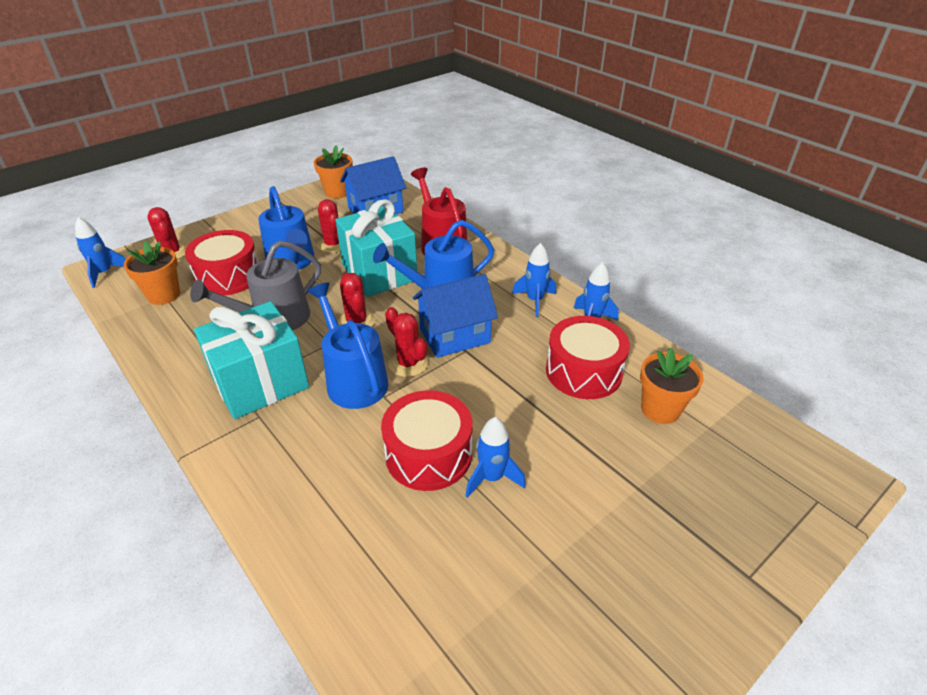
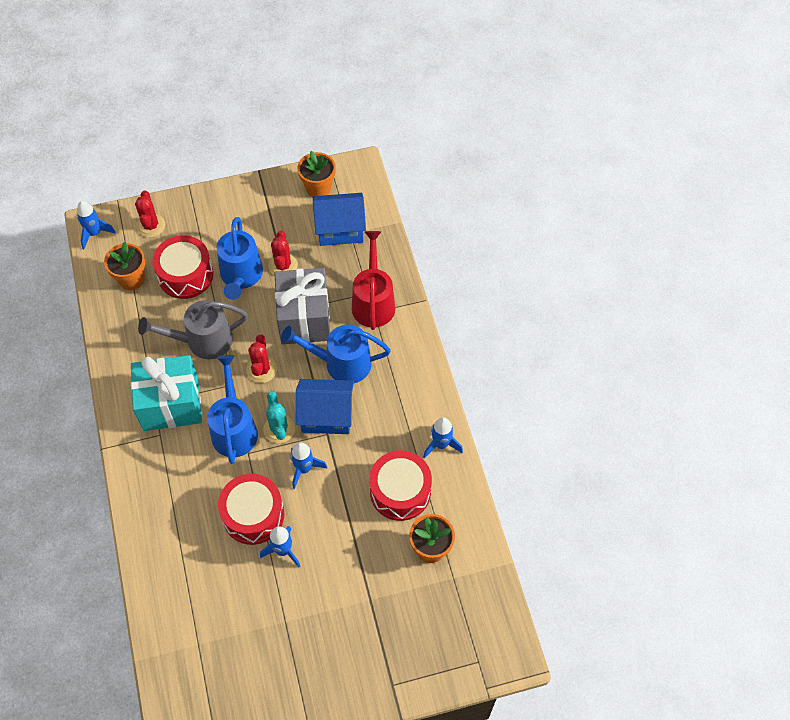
camera: 25 degrees right, 20 degrees up
(379, 273) = (304, 318): turquoise gift -> grey gift
(408, 363) = (279, 429): red cactus -> turquoise cactus
(534, 301) = (410, 403): blue rocket -> blue rocket (304, 469)

